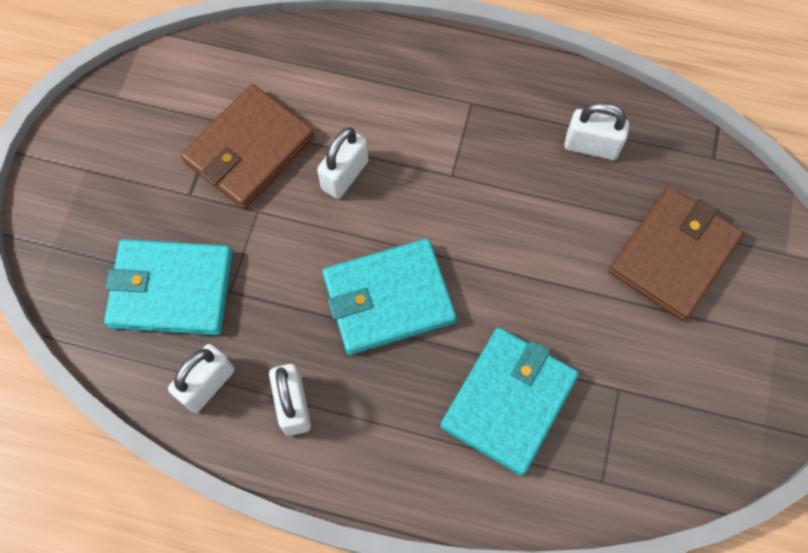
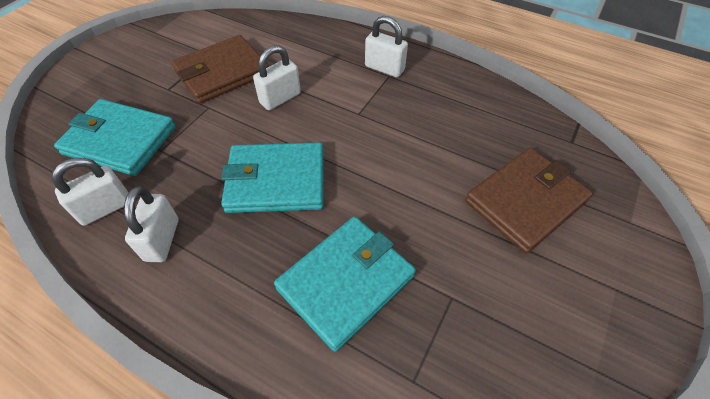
camera: 15 degrees right, 15 degrees down
(591, 146) = (472, 116): white padlock -> white padlock (384, 68)

